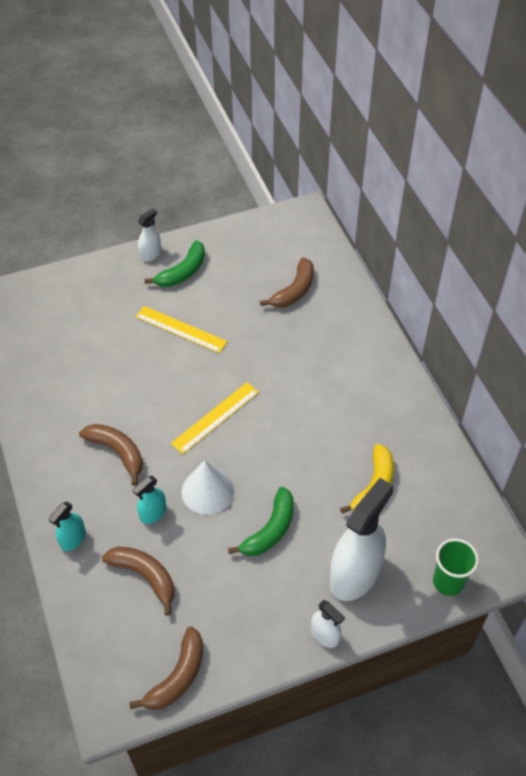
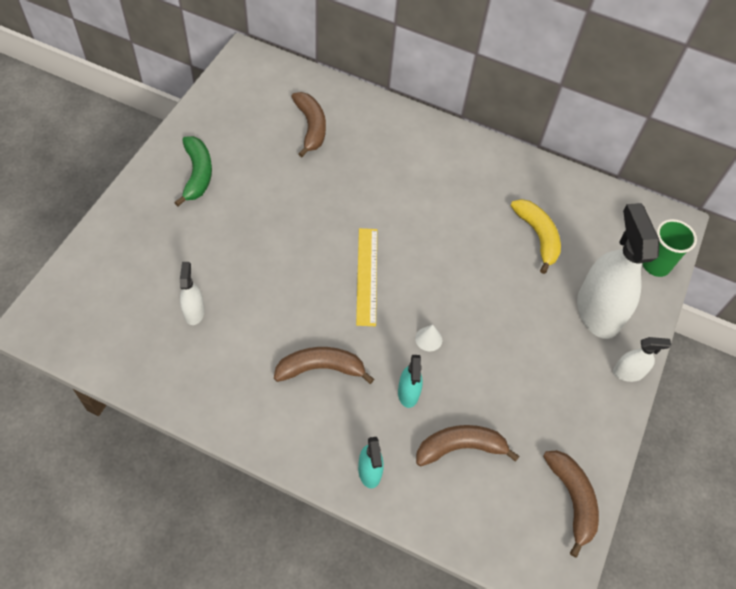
camera: 50 degrees left, 5 degrees up
(151, 254) = (149, 178): white spray bottle -> white spray bottle (194, 311)
(181, 329) = (253, 224): yellow ruler -> none
(207, 491) = (428, 339): white cone -> white cone, size x0.48
(270, 530) = (507, 329): green banana -> none

